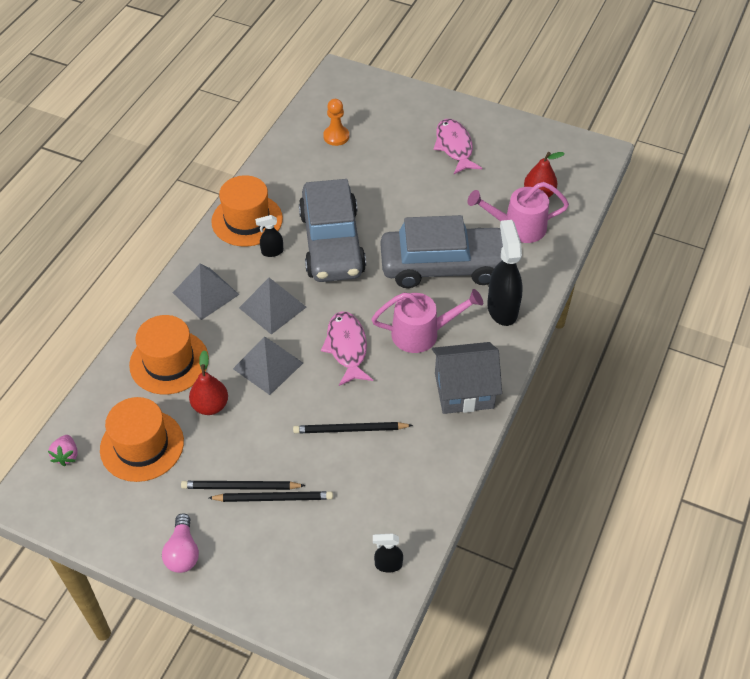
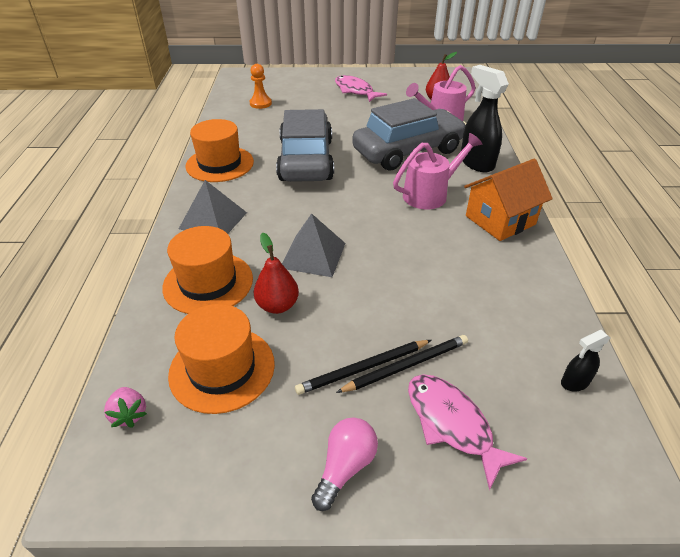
camera: 25 degrees left, 10 degrees down
(183, 552) = (345, 467): pink light bulb -> pink light bulb turned 120 degrees counterclockwise
(272, 252) = (257, 177): black spray bottle -> none
(272, 307) = (285, 213): grey pyramid -> none
(332, 243) = (306, 160): grey car -> grey car turned 150 degrees counterclockwise
(347, 347) = (376, 221): pink fish -> pink fish (452, 424)
(350, 429) = (431, 279): black pencil -> none
(464, 390) = (500, 220): grey house -> orange house

